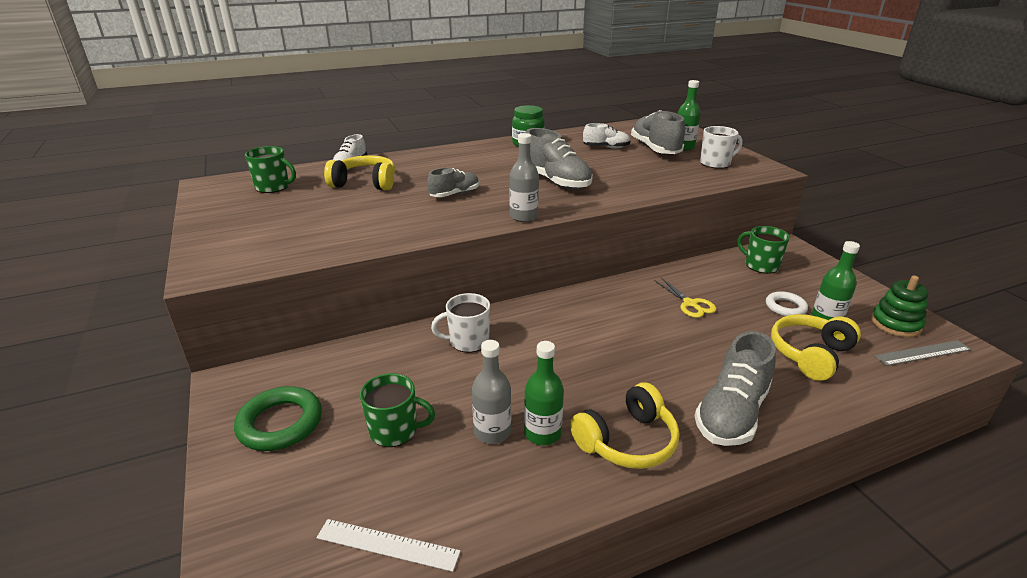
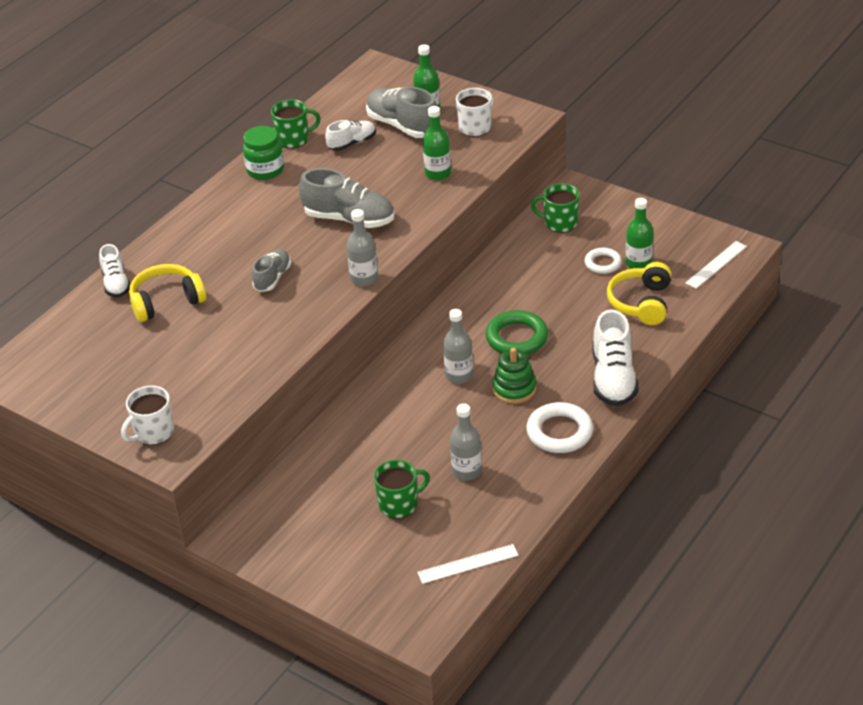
camera: 30 degrees left, 10 degrees up
(273, 187) = (79, 347): green mug -> green mug (293, 139)
(280, 423) = (311, 542): green ring -> green ring (516, 338)
(468, 341) = (380, 414): white mug -> white mug (153, 433)
(542, 433) = (501, 455): green bottle -> green bottle (438, 174)
(568, 341) = (459, 375): none -> grey bottle
(627, 441) = (559, 432): yellow headphones -> white ring
(690, 304) = (528, 294): yellow scissors -> none
(731, 413) = (613, 378): grey shoe -> white shoe
(895, 324) = (689, 244): green stacking toy -> green stacking toy (514, 389)
(923, 353) = (716, 264): grey ruler -> white ruler

